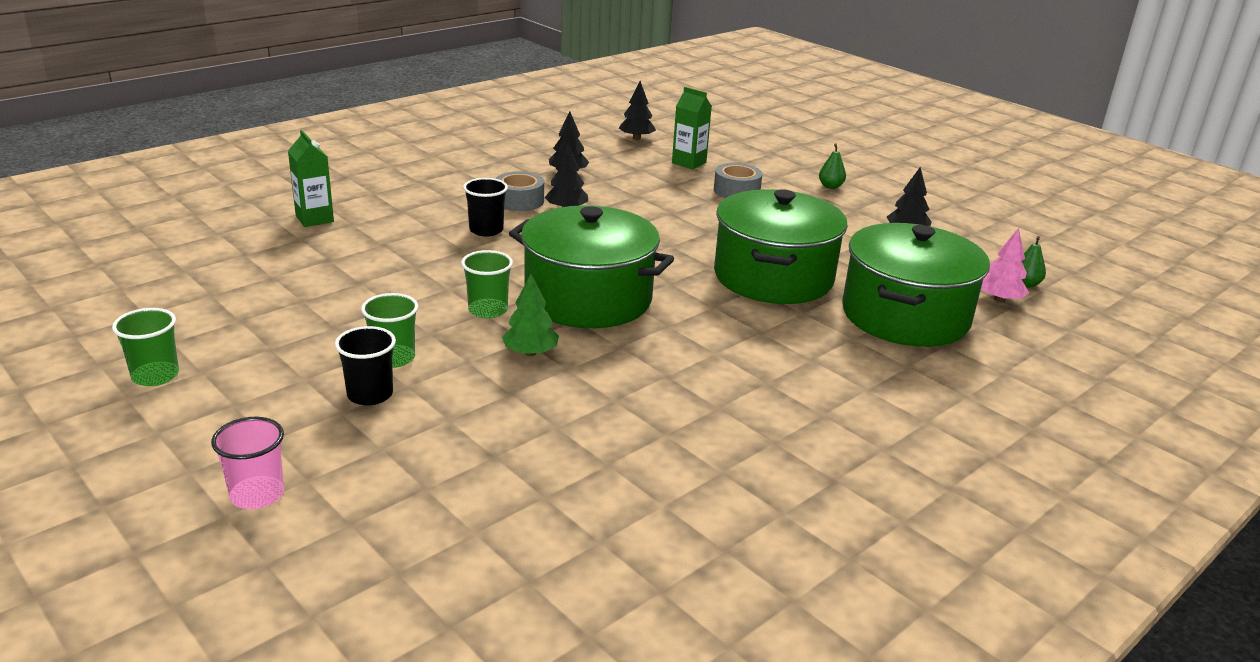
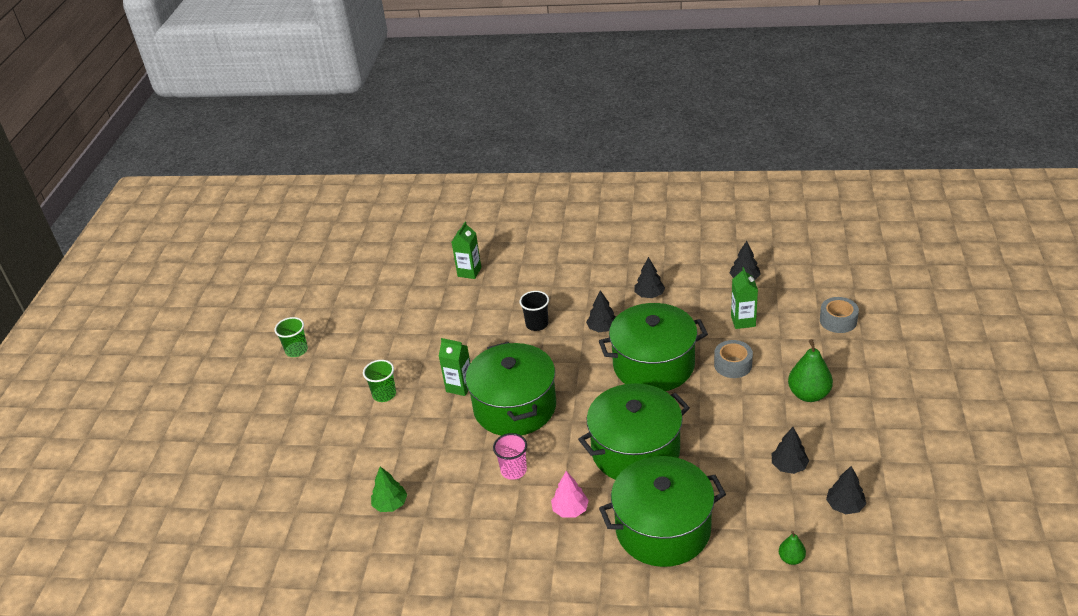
camera: 55 degrees right, 10 degrees up
(257, 495) = (257, 440): pink cup -> pink cup (513, 470)
(370, 394) = (350, 411): black cup -> none
(488, 310) = (459, 387): green cup -> green carton
(519, 201) = (587, 307): grey tape -> grey tape (838, 320)
(530, 353) = (440, 427): green tree -> green tree (390, 504)
(669, 215) = (653, 365): none -> green pot
(830, 186) = (808, 394): green pear -> green pear, size x1.87
(989, 237) = (845, 506): none -> black tree
(999, 299) = (748, 557): pink tree -> pink tree (570, 510)

